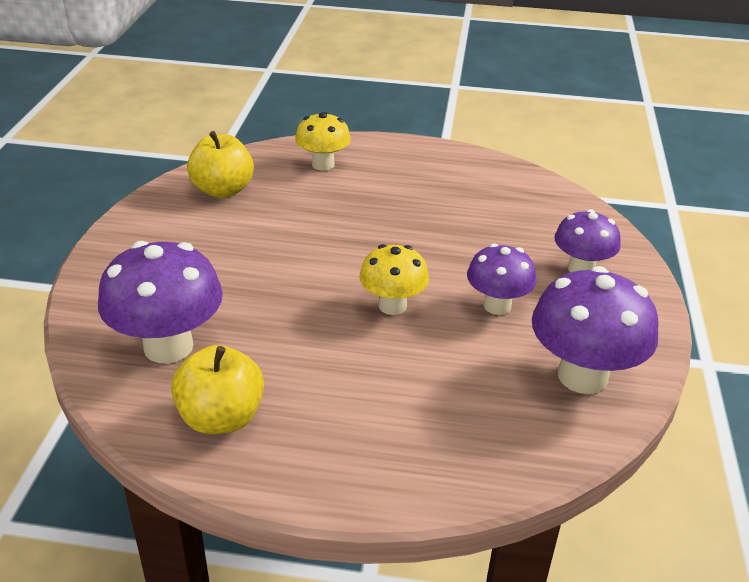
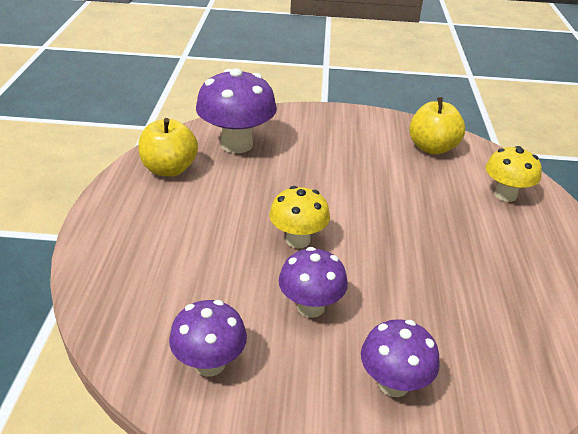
camera: 85 degrees right, 0 degrees up
(582, 376) = (209, 364): purple mushroom -> purple mushroom, size x0.62

